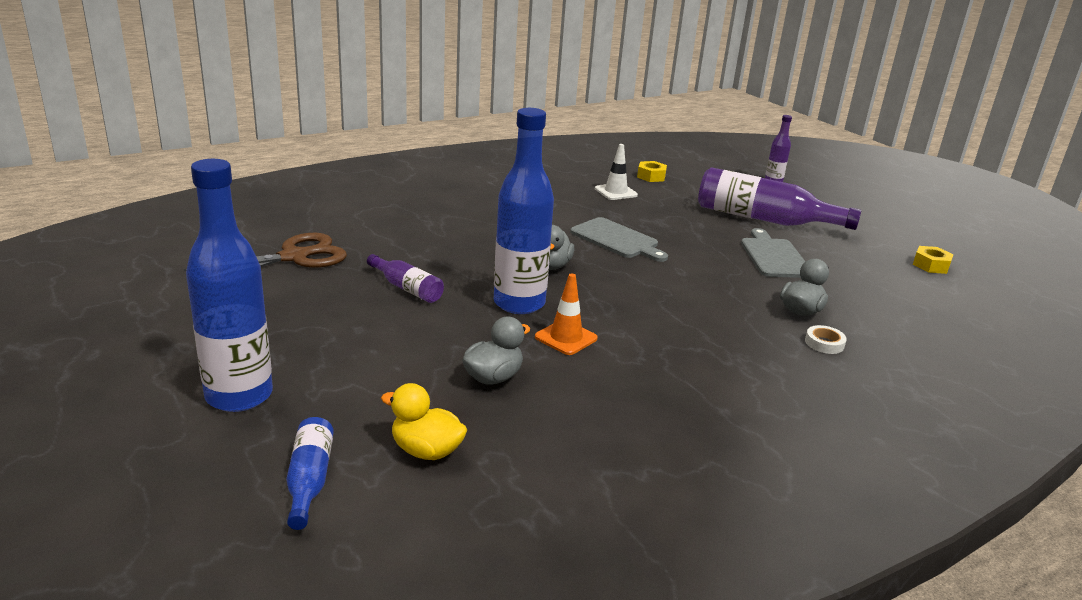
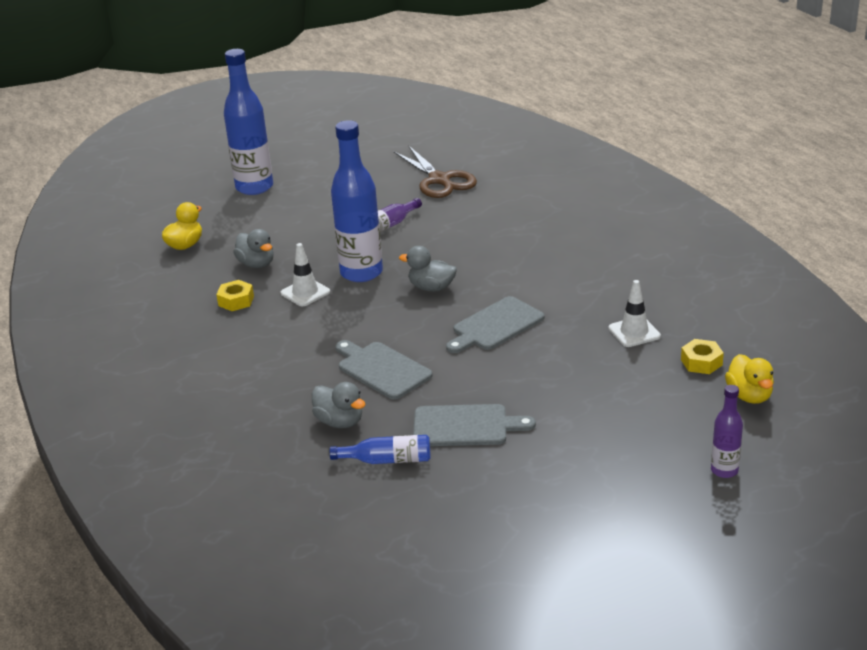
camera: 100 degrees right, 5 degrees up
(309, 480) = (171, 215): blue bottle -> blue bottle (387, 460)
(566, 338) = (305, 292): orange traffic cone -> white traffic cone
(687, 168) = (749, 396): none -> yellow duck
(707, 291) = (381, 369): none -> grey cutting board
(763, 219) = (576, 437): purple bottle -> none
(824, 343) = (278, 424): white tape -> none
(930, 265) = (451, 557): yellow nut -> yellow nut (236, 301)

